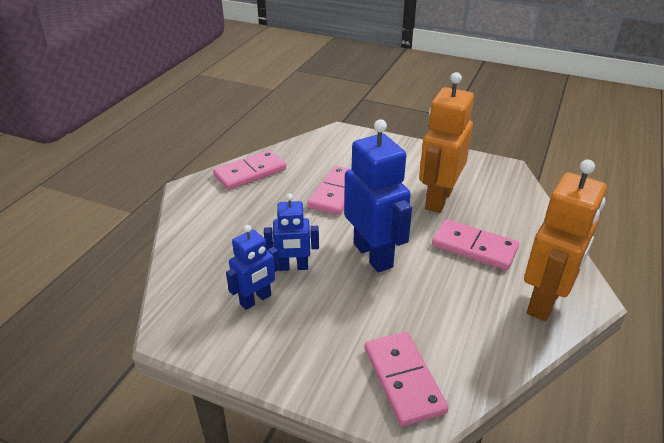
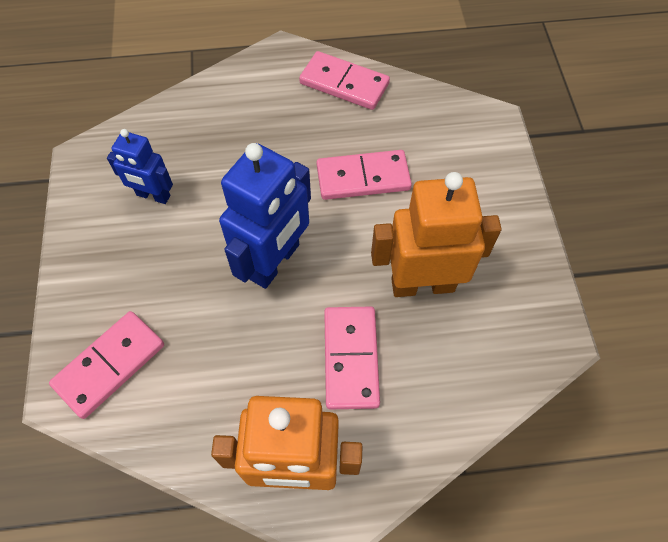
camera: 60 degrees right, 25 degrees up
(293, 267) = (214, 201): blue robot -> none

